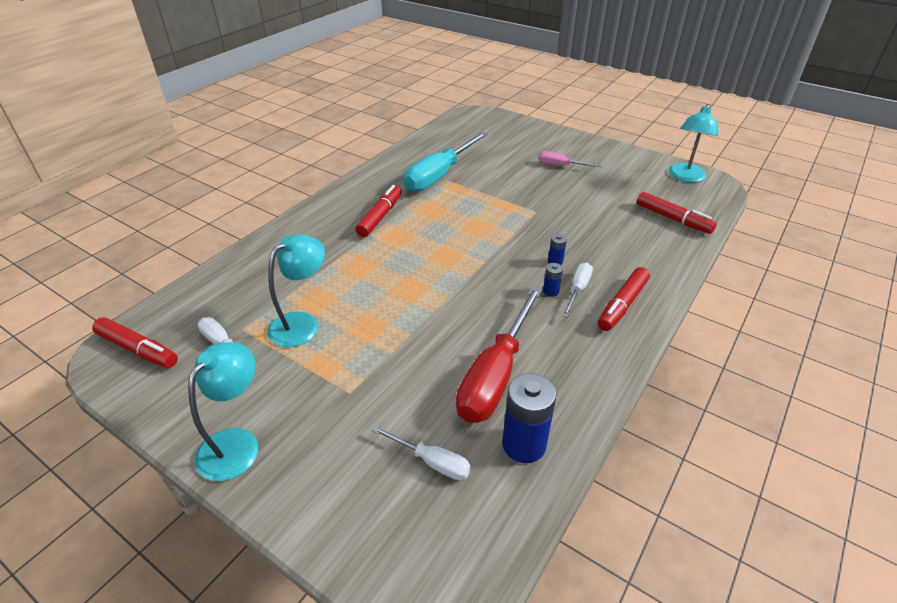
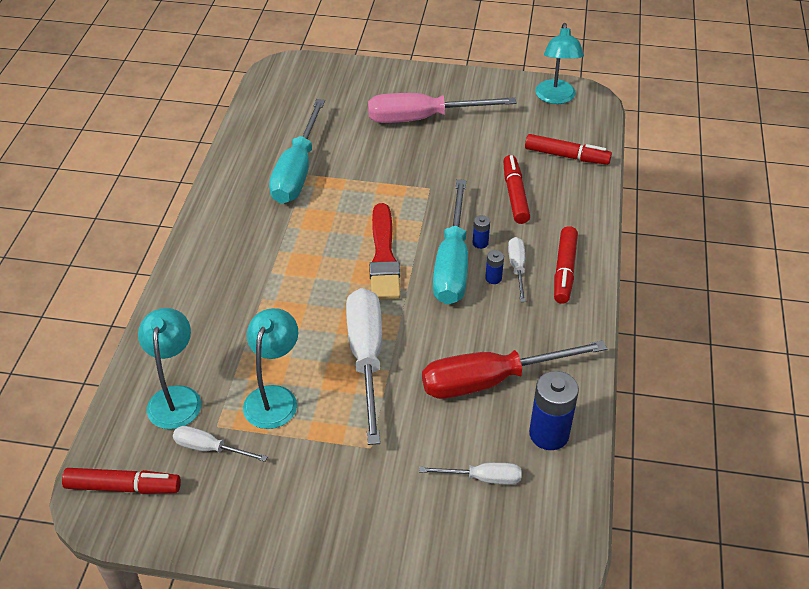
camera: 25 degrees left, 5 degrees up
(236, 443) = (301, 532): turquoise lamp -> turquoise lamp (175, 397)
(380, 216) = (267, 246): red marker -> red marker (515, 195)
(398, 318) = (366, 358): none -> white screwdriver
(465, 248) = (384, 256): none -> red brush
(496, 374) = (491, 381): red screwdriver -> red screwdriver turned 75 degrees clockwise
(520, 270) = (452, 263): none -> turquoise screwdriver
(560, 165) = (422, 118): pink screwdriver -> pink screwdriver, size x2.02

